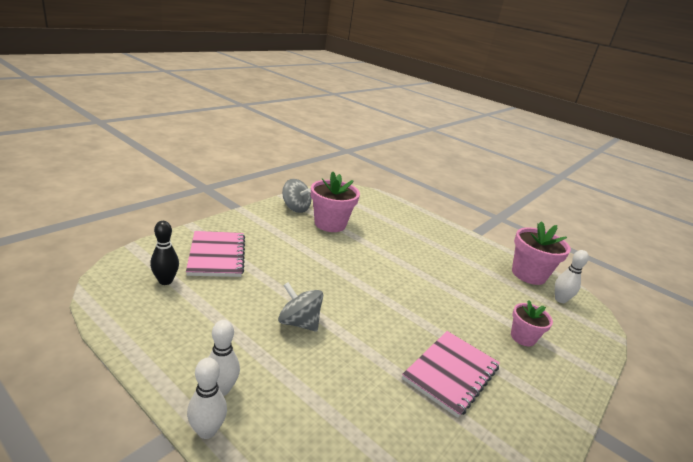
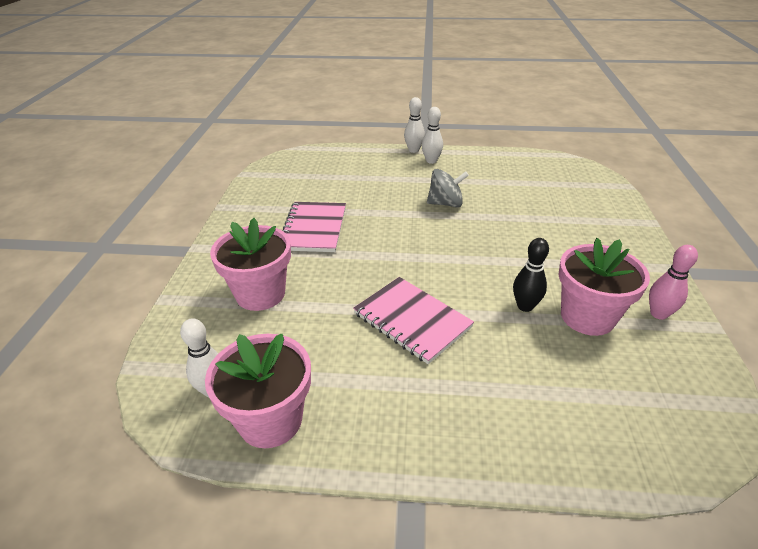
camera: 150 degrees right, 10 degrees up
(165, 281) = (557, 180): black bowling pin -> black bowling pin (525, 306)
(217, 255) = (576, 211): pink notebook -> pink notebook (412, 320)
(295, 208) = (658, 314): grey spinning top -> pink bowling pin
(523, 337) = (260, 294): pink flower pot -> pink flower pot, size x1.69

